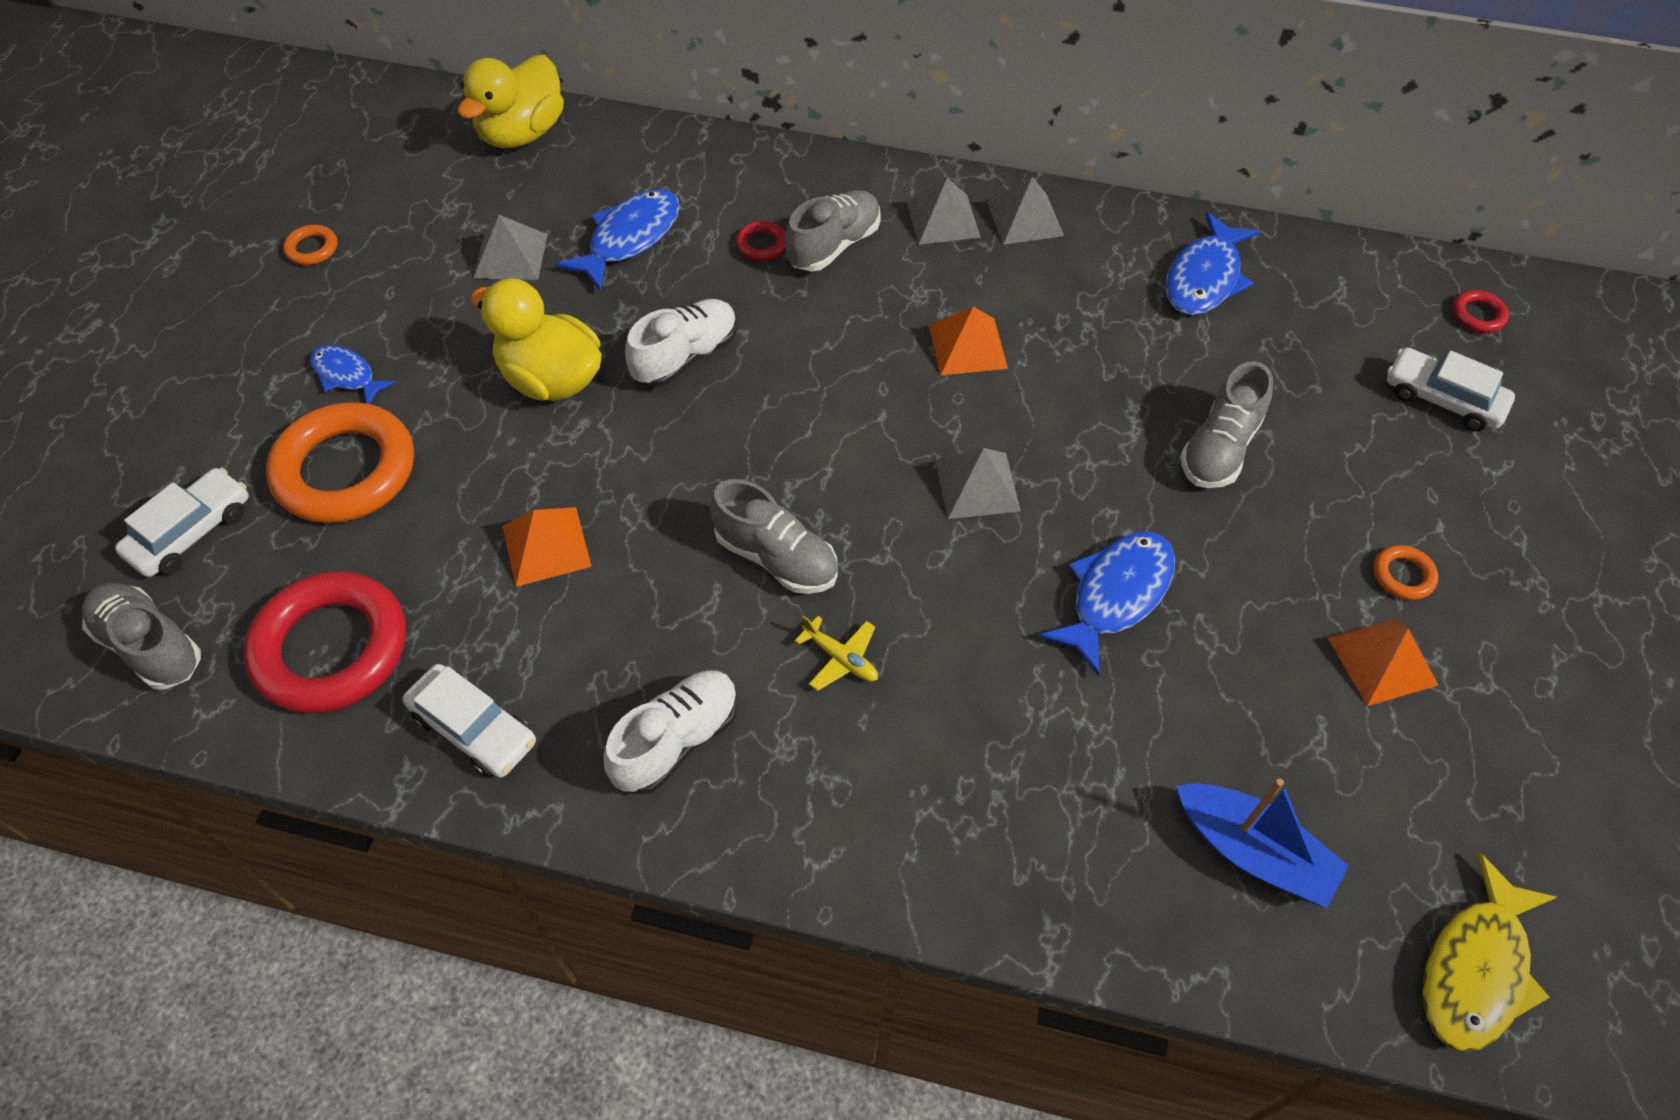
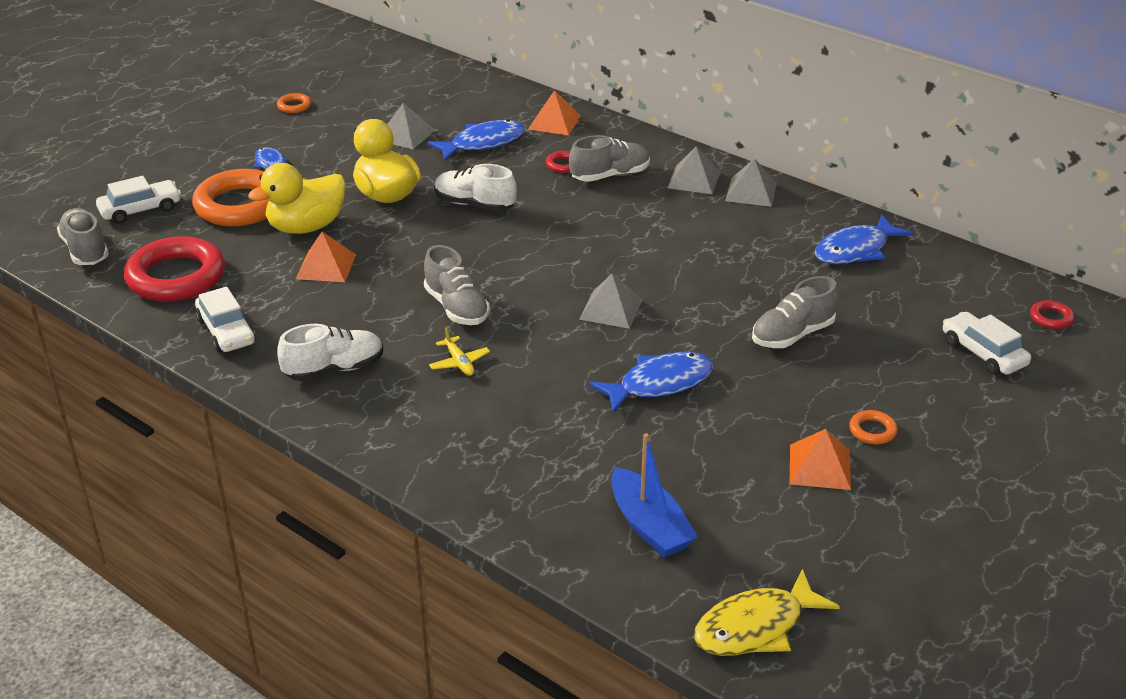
camera: 25 degrees right, 20 degrees down
(522, 133) = (455, 81): yellow duck -> yellow duck (306, 227)
(686, 356) = (474, 204): white shoe -> white shoe turned 135 degrees counterclockwise
(968, 346) = (659, 243): orange pyramid -> orange pyramid (554, 122)

